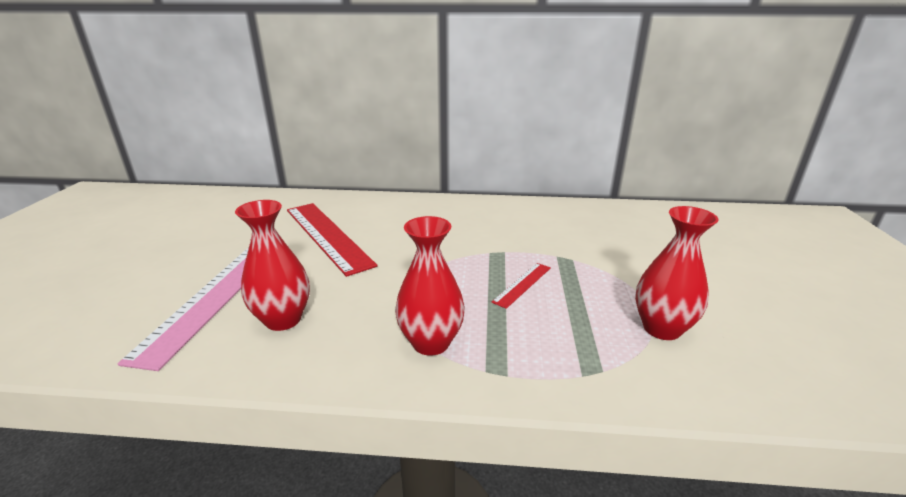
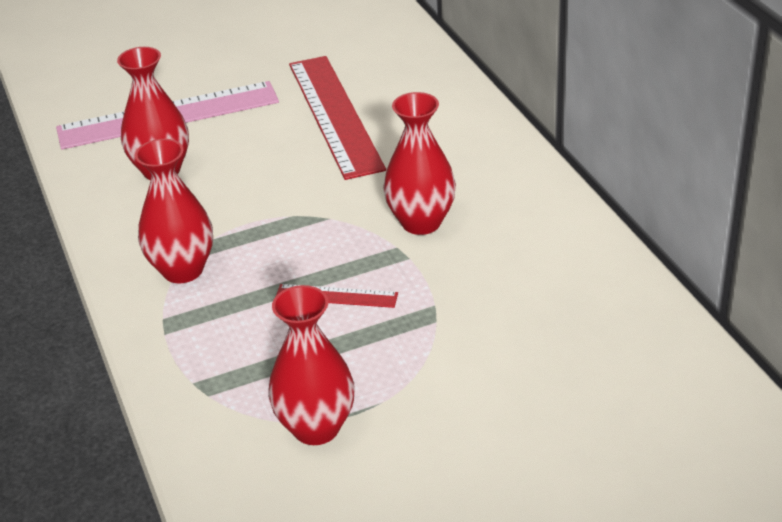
camera: 65 degrees right, 10 degrees up
(327, 236) = (334, 115): red ruler -> red ruler turned 45 degrees counterclockwise
(474, 239) = (421, 222): none -> red vase

